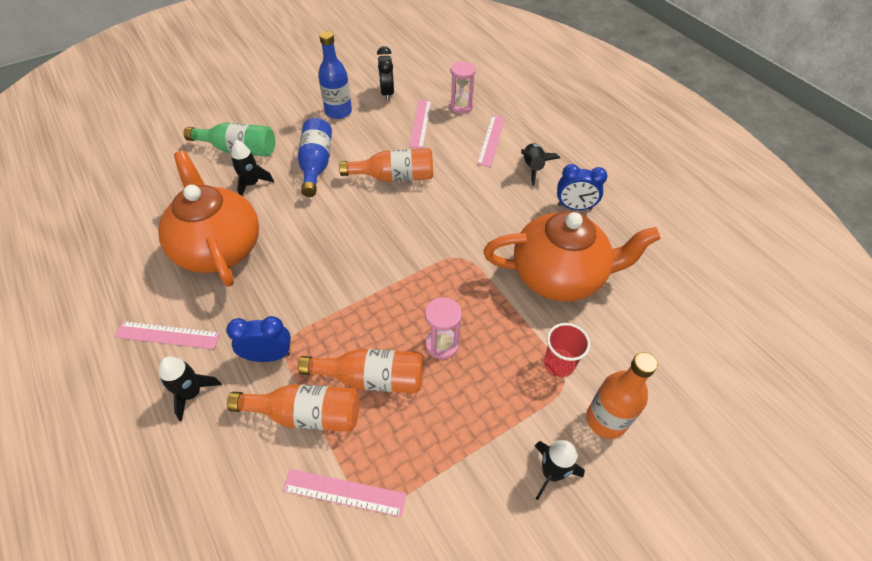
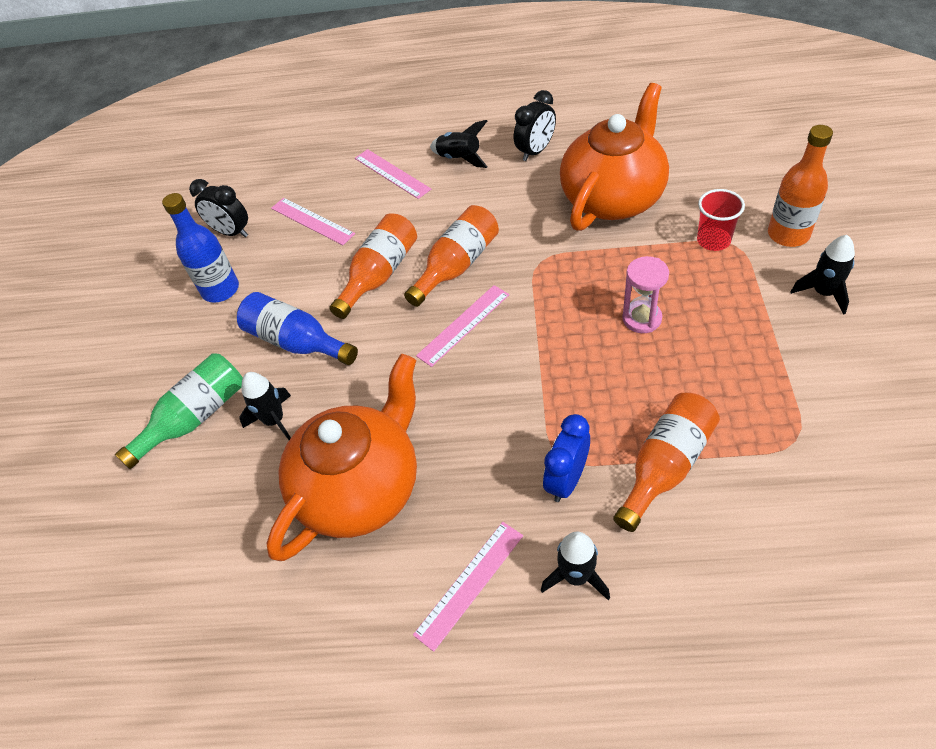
camera: 50 degrees left, 0 degrees up
(219, 248) = (361, 488): orange teapot -> orange teapot turned 120 degrees clockwise
(344, 492) = (775, 461): pink ruler -> pink ruler (464, 325)
(372, 378) = (650, 392): orange bottle -> orange bottle (457, 266)
(461, 106) = (316, 177): pink hourglass -> none
(574, 207) = (535, 151): blue clock -> black clock

